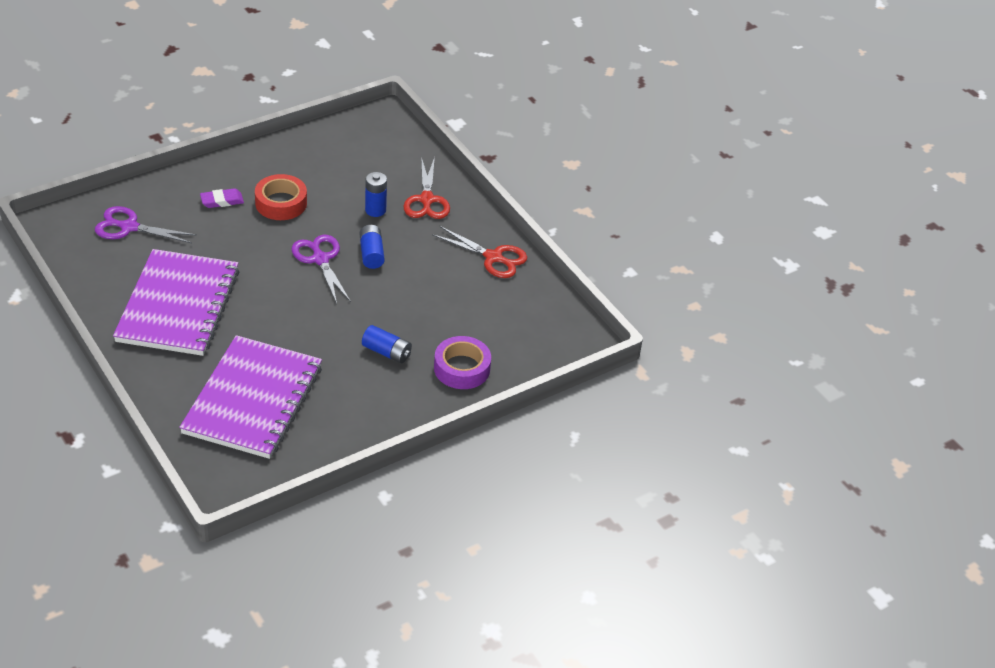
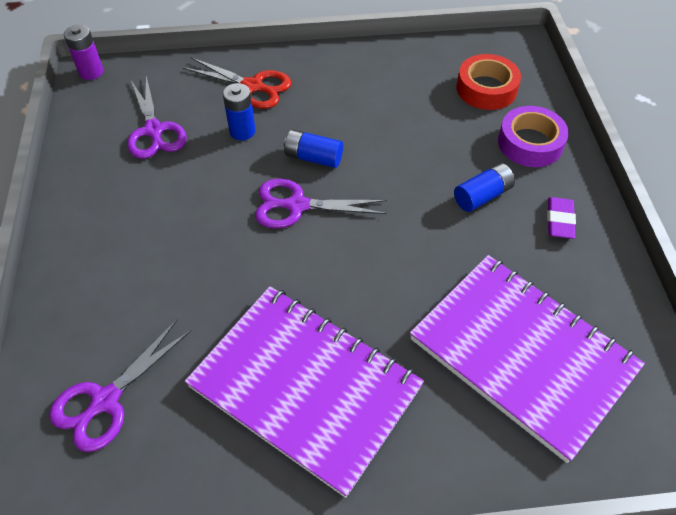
camera: 60 degrees left, 10 degrees up
(222, 201) = (127, 270): purple eraser -> purple eraser (559, 220)
(281, 203) = (173, 211): red tape -> red tape (486, 89)
(348, 167) = (154, 131): none -> purple scissors
(387, 115) = (91, 72): none -> purple battery
(493, 257) = (372, 67): red scissors -> none

